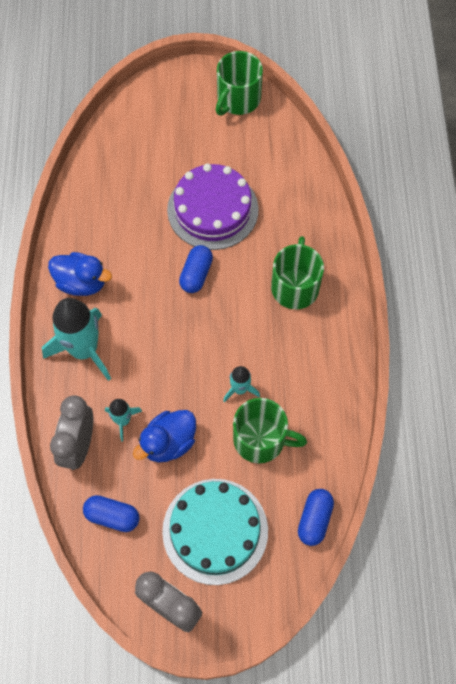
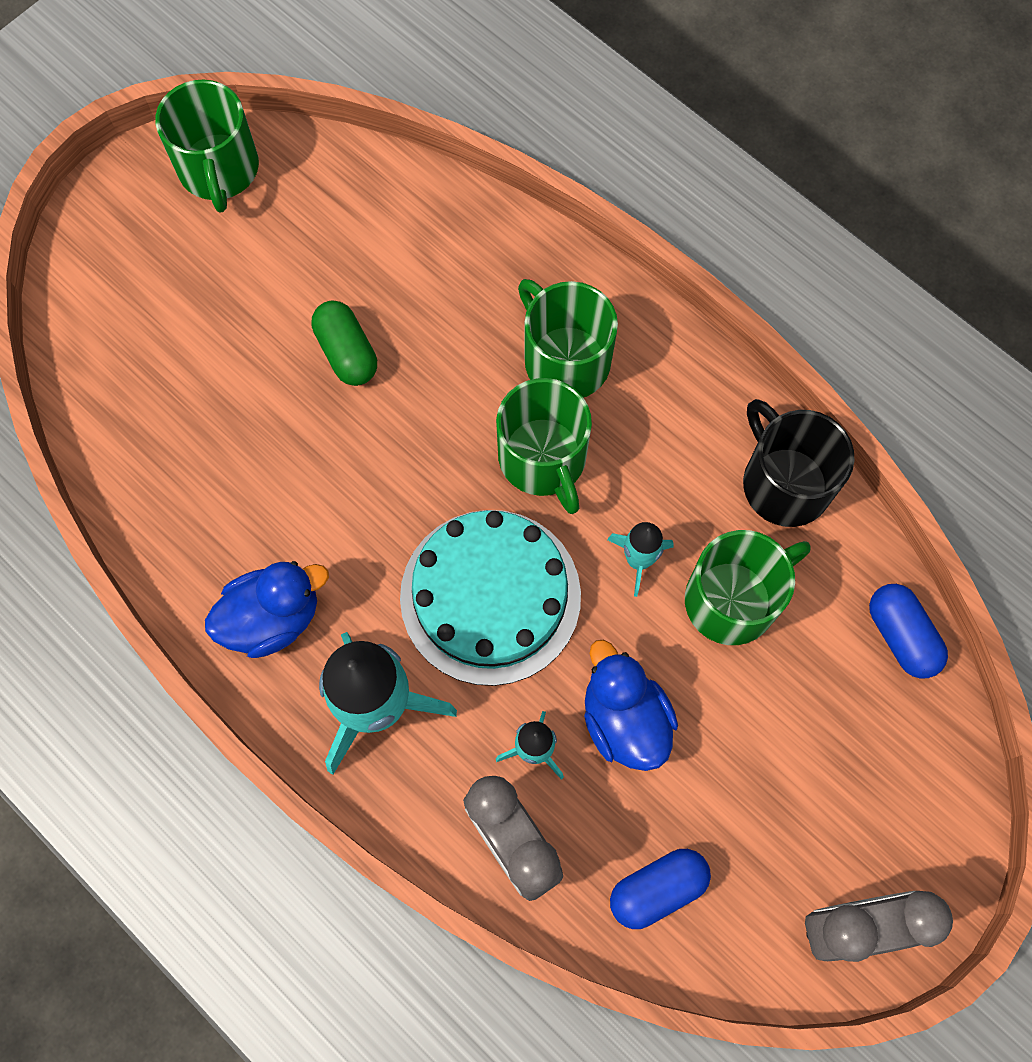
camera: 45 degrees left, 5 degrees up
(168, 443) = (624, 719): blue duck -> blue duck turned 150 degrees clockwise
(196, 274) = (419, 461): blue capsule -> none
(212, 209) = (347, 352): purple cake -> green capsule
(215, 531) = (802, 773): turquoise cake -> turquoise cake (490, 596)
(244, 316) = (543, 459): none -> green mug
(332, 415) = (784, 483): none -> black mug

